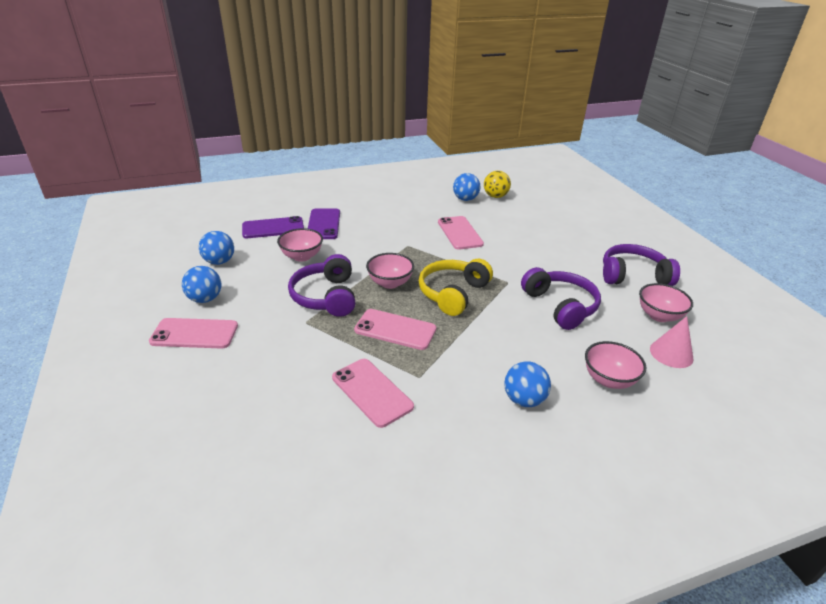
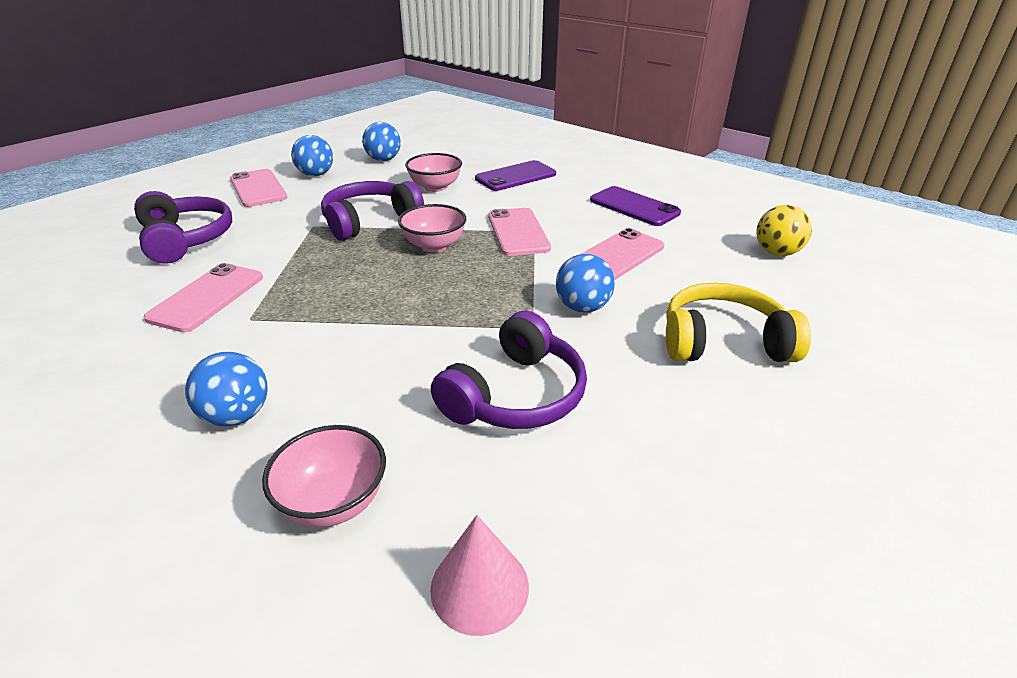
camera: 60 degrees right, 0 degrees up
(273, 228) = (473, 159): purple phone -> purple phone (634, 207)
(395, 329) = (337, 277): pink phone -> pink phone (518, 232)
(453, 293) = (453, 292): yellow headphones -> yellow headphones (723, 342)
(465, 199) = (723, 234): blue ball -> blue ball (582, 307)
(633, 276) = (728, 468): purple headphones -> purple headphones (186, 239)
(659, 316) = (610, 540): pink bowl -> none

